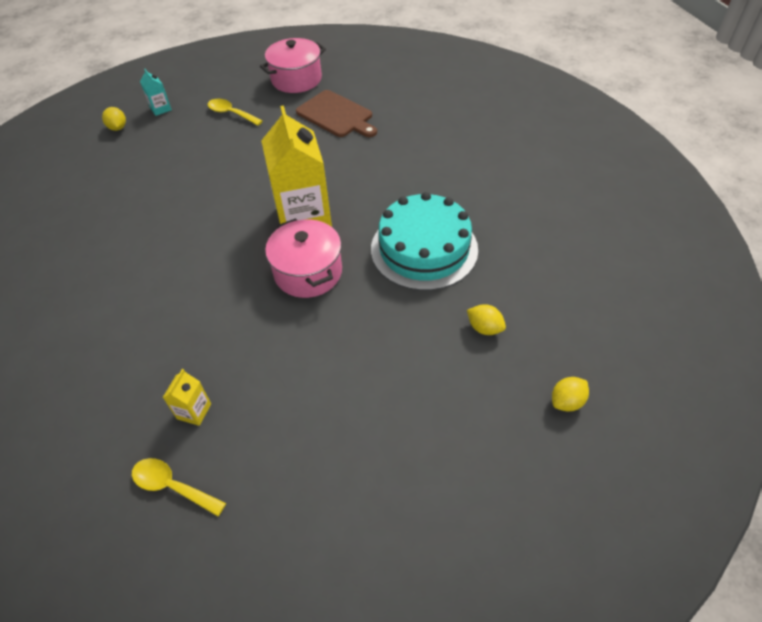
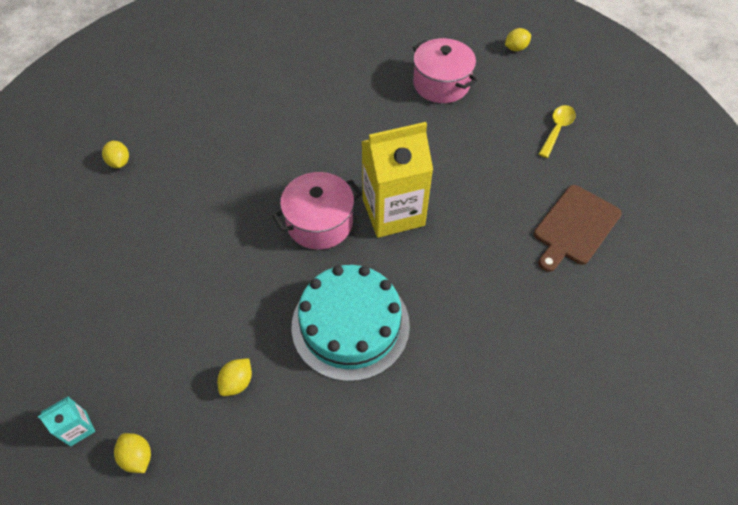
camera: 85 degrees right, 5 degrees up
(160, 109) = (553, 72): turquoise carton -> turquoise carton (78, 428)
(172, 486) = (119, 162): yellow spoon -> yellow lemon
(194, 411) = (179, 164): yellow carton -> none
(296, 79) = (639, 180): pink pot -> pink pot (441, 84)

